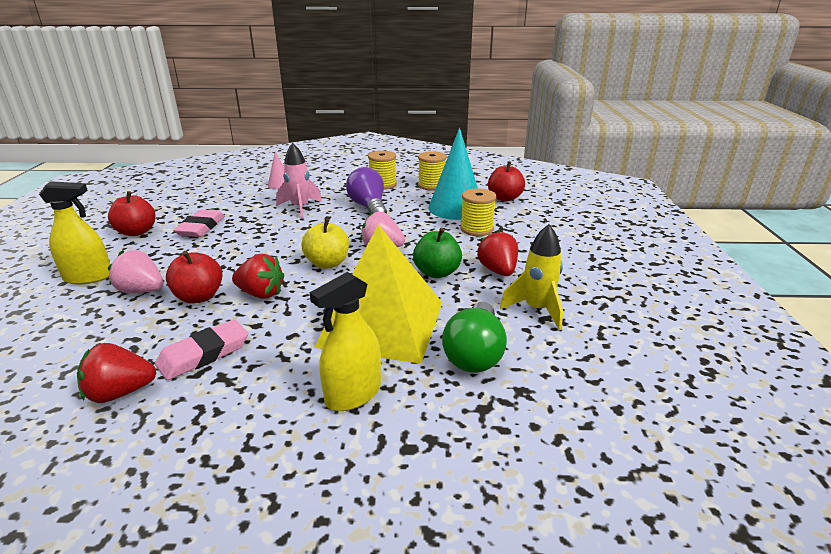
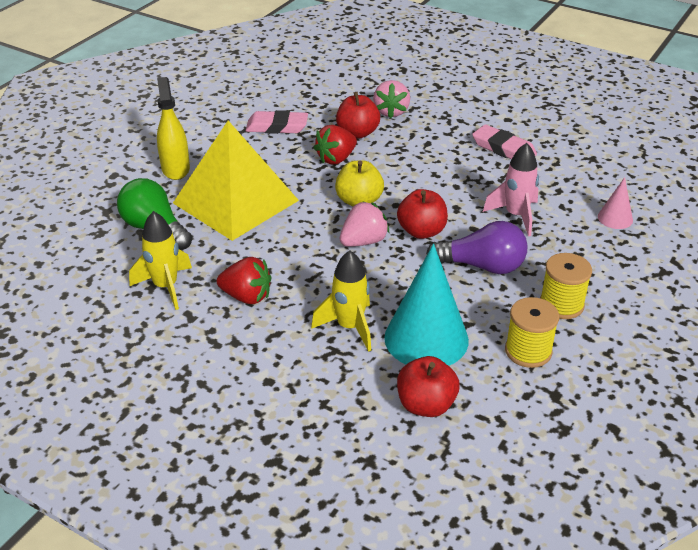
camera: 120 degrees right, 10 degrees up
(88, 277) = (436, 93): yellow spray bottle -> none
(120, 393) = (267, 99): red strawberry -> none
(136, 232) = (518, 116): red apple -> red apple (421, 231)
(141, 291) = (391, 112): pink strawberry -> pink strawberry turned 135 degrees clockwise
(204, 354) = (277, 127): pink eraser -> pink eraser turned 75 degrees counterclockwise
(437, 273) = (281, 257): green apple -> none
(476, 229) = (349, 327): yellow spool -> yellow rocket

